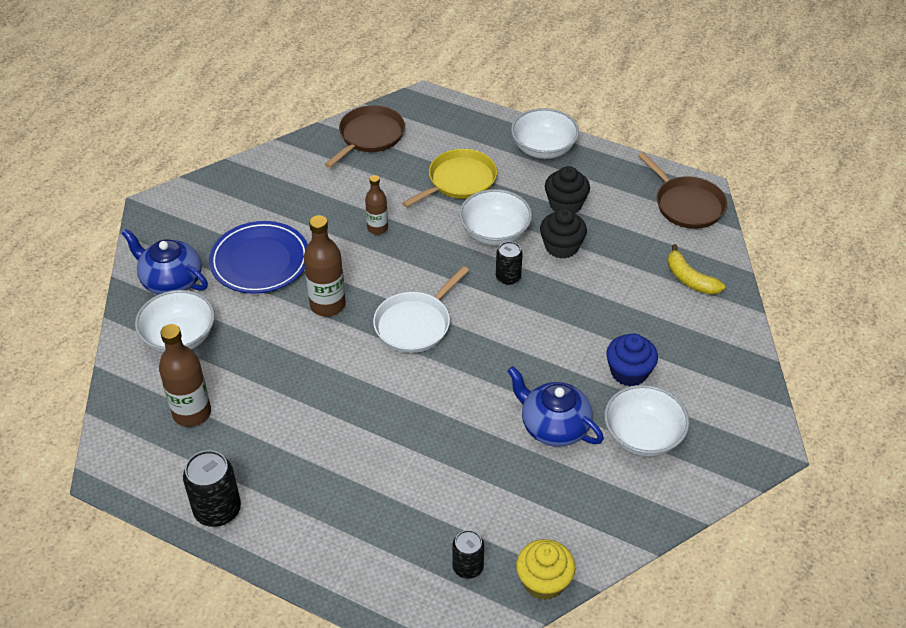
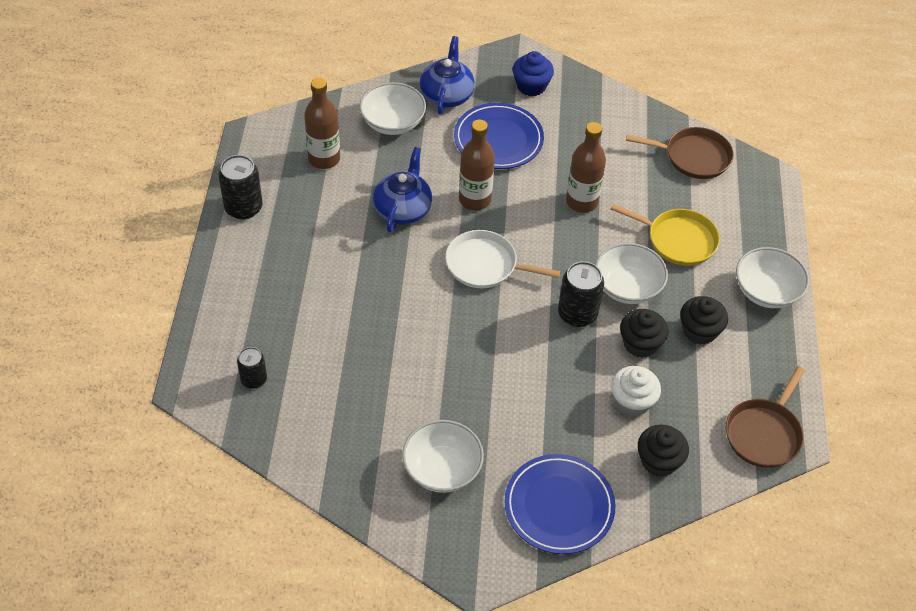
camera: 65 degrees right, 5 degrees up
(377, 228) = (581, 202): brown bottle -> brown bottle, size x1.64
(508, 277) = (577, 314): black can -> black can, size x1.59
(543, 581) = (260, 435): yellow cupcake -> none
(553, 426) = (421, 398): blue teapot -> blue teapot (403, 209)
(621, 274) = (632, 401): none -> white cupcake
(629, 372) = (511, 439): blue cupcake -> blue cupcake (531, 86)
(690, 279) = (659, 461): yellow banana -> black cupcake
(713, 363) = (559, 506): none -> blue plate

